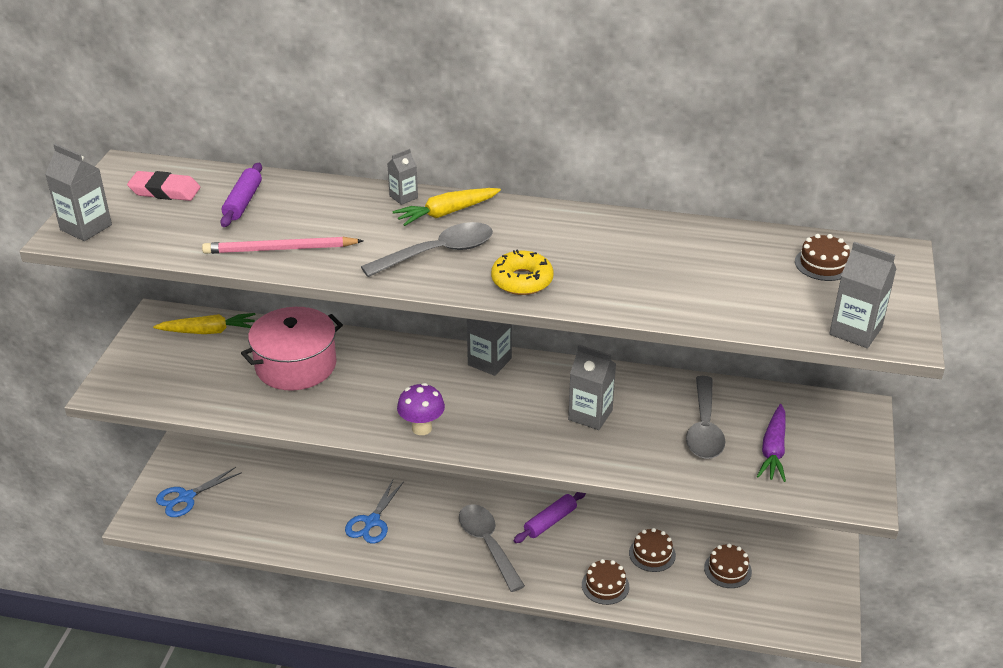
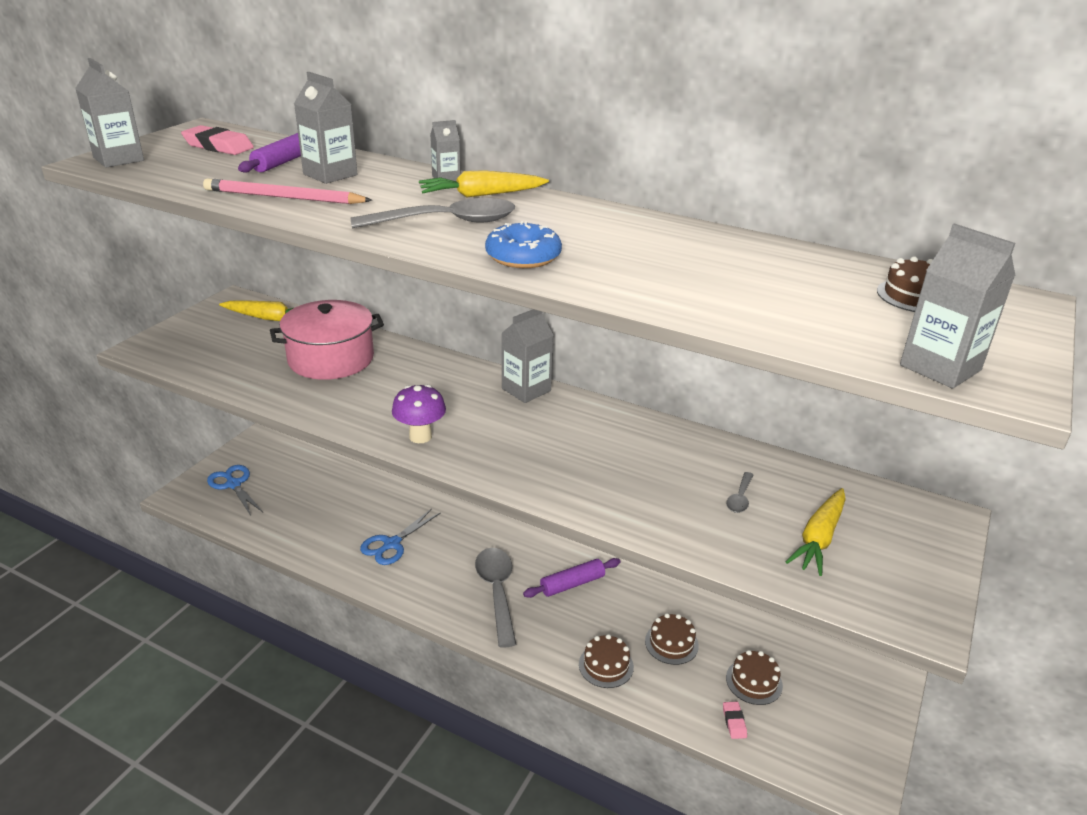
camera: 15 degrees right, 5 degrees down
(186, 497) = (233, 484): blue scissors -> blue scissors turned 75 degrees clockwise
(522, 280) = (523, 256): yellow donut -> blue donut
(590, 415) = (611, 459): grey carton -> grey carton (330, 174)
(704, 428) = (740, 498): grey spoon -> grey spoon, size x0.46
(722, 606) = (734, 722): none -> pink eraser
(773, 450) = (818, 538): purple carrot -> yellow carrot

